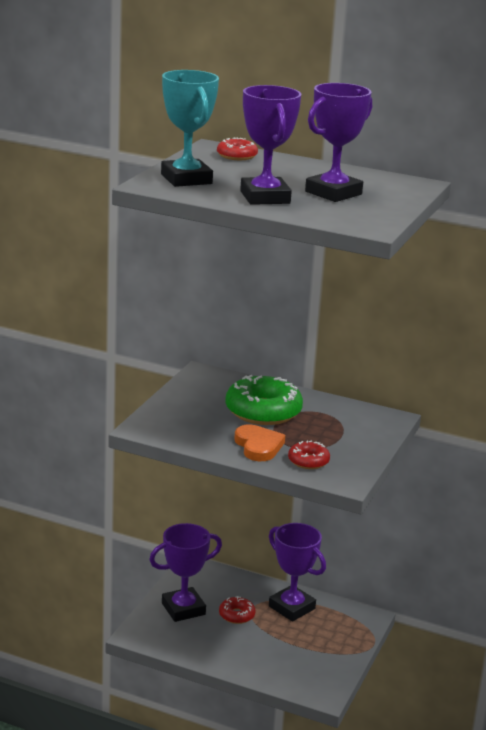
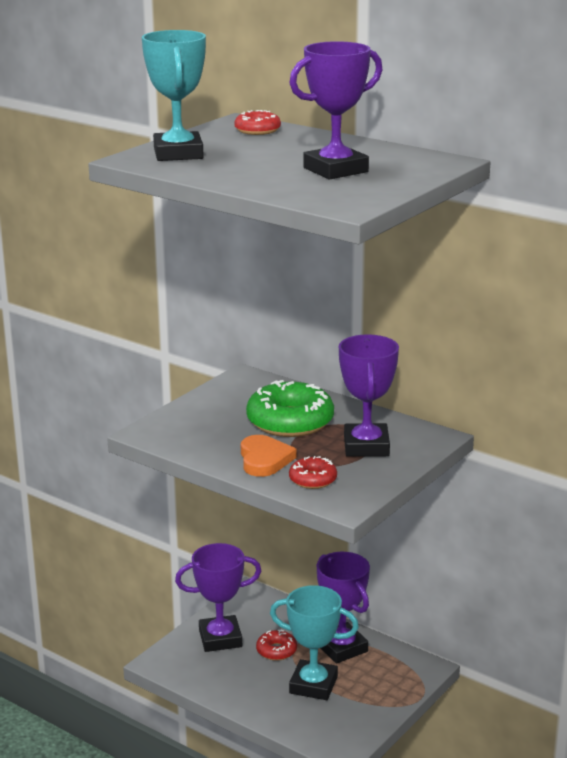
camera: 15 degrees right, 0 degrees up
(265, 197) = (251, 173): purple trophy -> purple trophy (366, 446)
(280, 642) = (313, 685): none -> turquoise trophy

